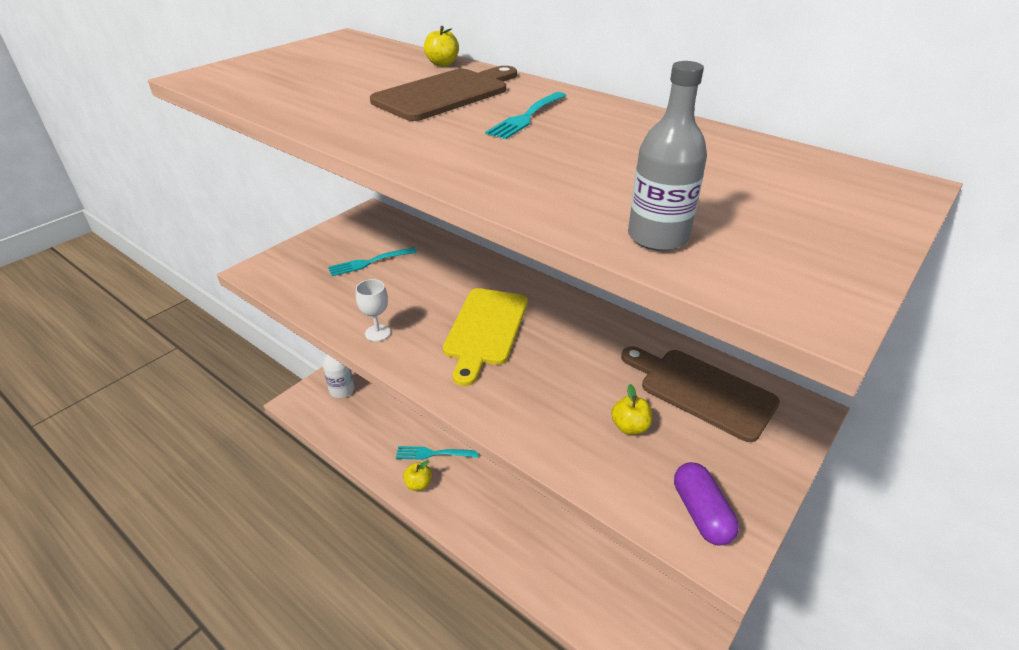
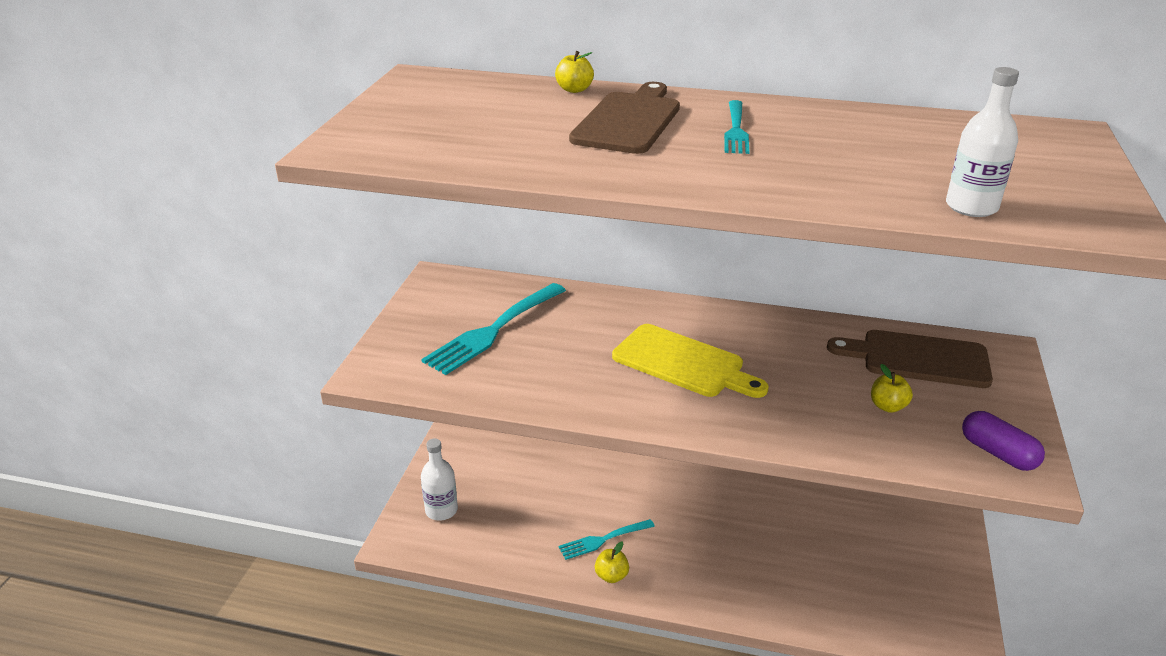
camera: 25 degrees left, 5 degrees down
(369, 262) = (493, 330): turquoise fork -> turquoise fork, size x1.70
(377, 333) = (578, 397): white goblet -> none
(485, 330) = (683, 363): yellow cutting board -> yellow cutting board turned 45 degrees counterclockwise
(657, 237) = (971, 207): grey bottle -> white bottle

